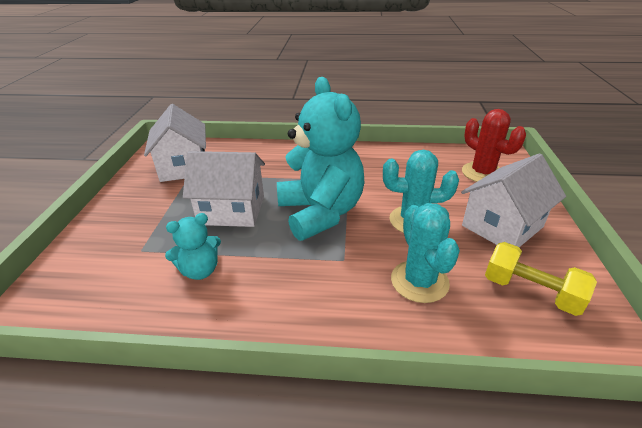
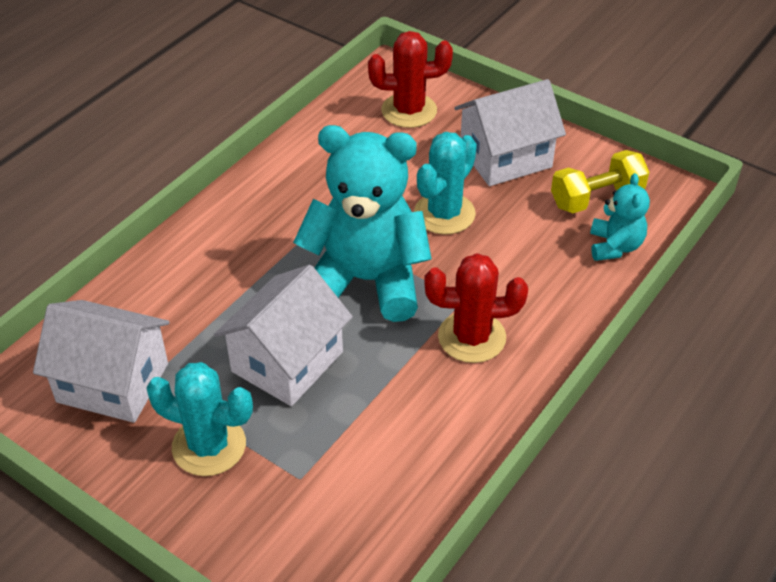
camera: 60 degrees left, 10 degrees up
(200, 270) = (387, 427): turquoise teddy bear -> turquoise teddy bear (615, 246)
(310, 279) = (472, 337): none -> red cactus
(419, 281) = (534, 260): turquoise cactus -> turquoise cactus (209, 446)
(502, 226) = (505, 157): white house -> white house turned 75 degrees clockwise

